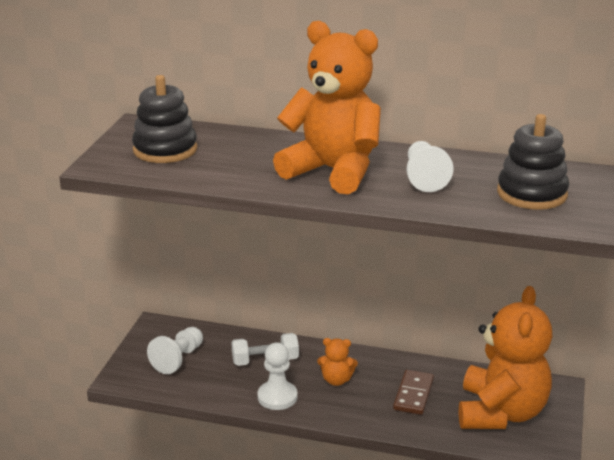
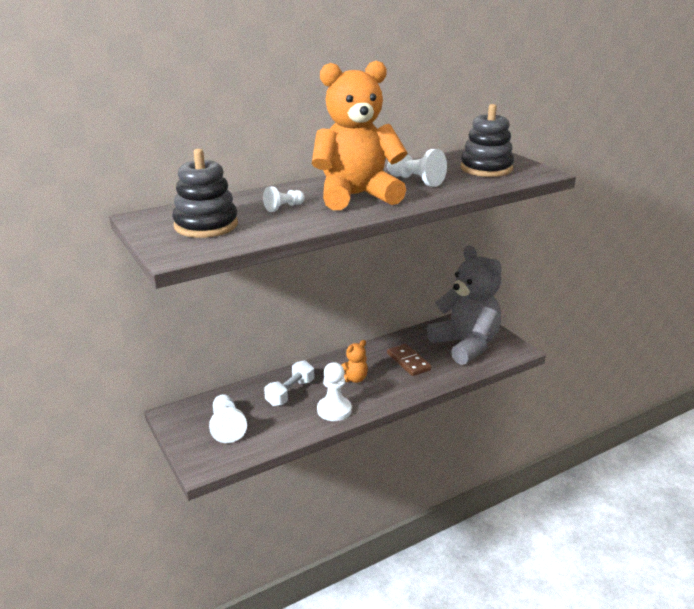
camera: 45 degrees left, 0 degrees up
(251, 158) = (284, 207): none -> white pawn
(501, 412) = (465, 345): orange teddy bear -> grey teddy bear

